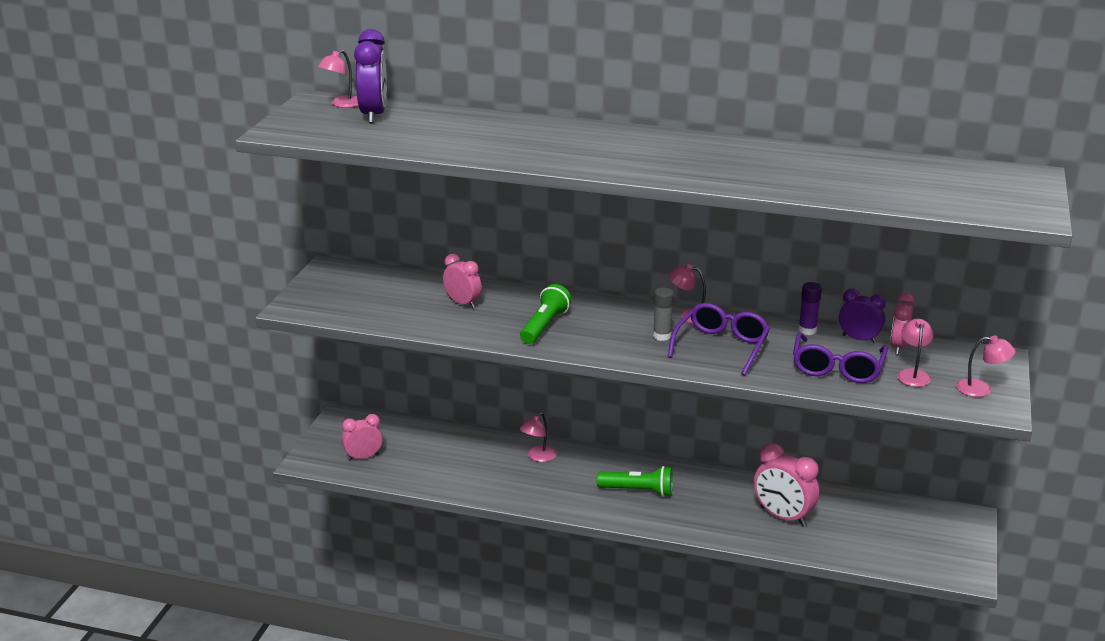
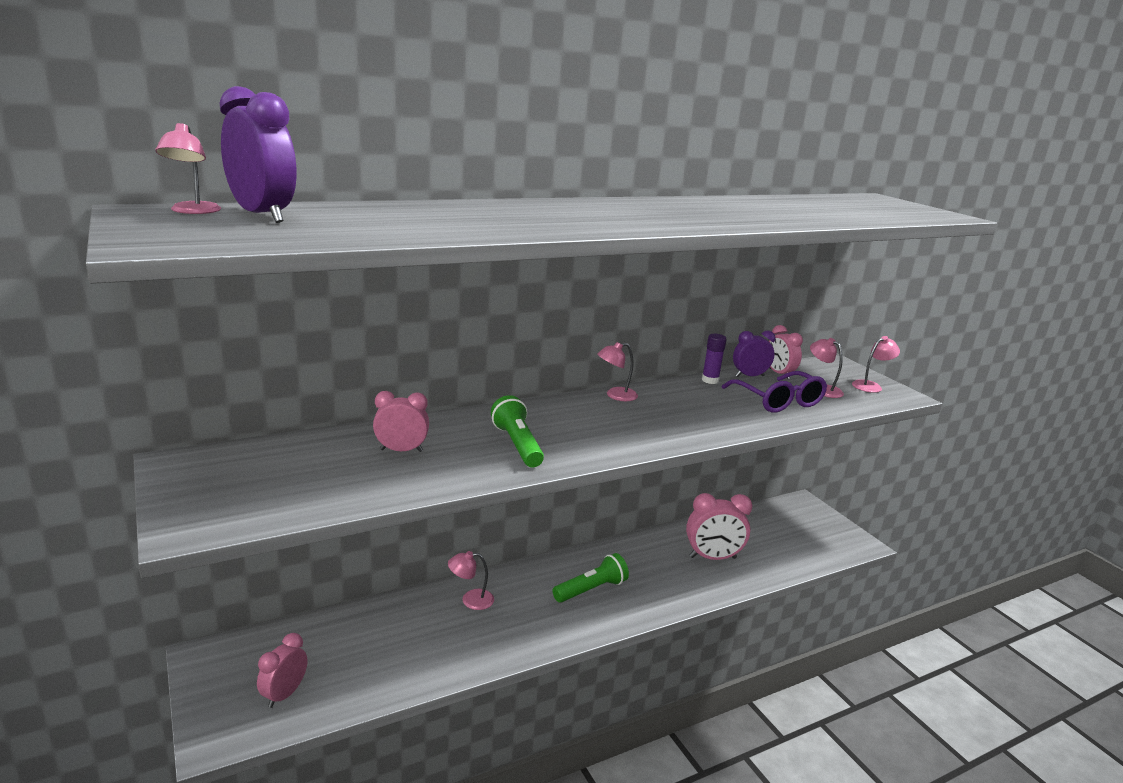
camera: 45 degrees left, 5 degrees down
(538, 457) = (470, 600): pink lamp -> pink lamp turned 90 degrees clockwise
(662, 336) = (626, 419): grey glue stick -> none
(721, 346) = (681, 412): purple glasses -> none

